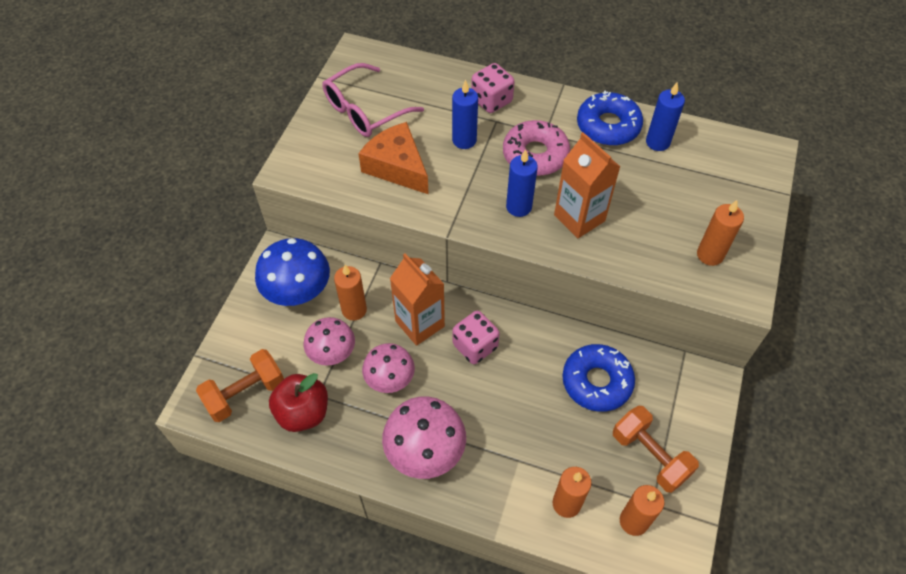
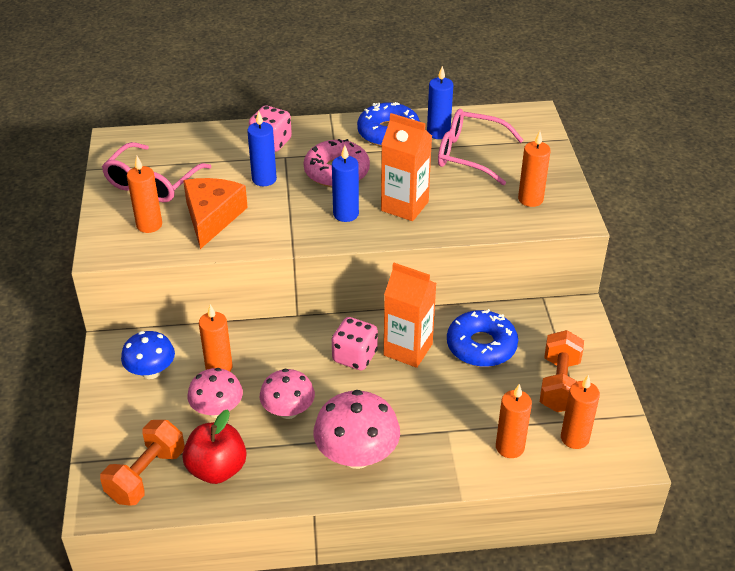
camera: 25 degrees left, 15 degrees down
(298, 291) = (151, 371): blue mushroom -> blue mushroom, size x0.67
(339, 156) = (149, 225): none -> orange candle
(397, 167) = (212, 217): orange cheese -> orange cheese turned 75 degrees clockwise
(420, 324) = (291, 357): orange carton -> orange carton (408, 349)
(650, 455) = (559, 384): orange dumbbell -> orange dumbbell turned 75 degrees clockwise
(675, 179) = (469, 155): none -> pink glasses

